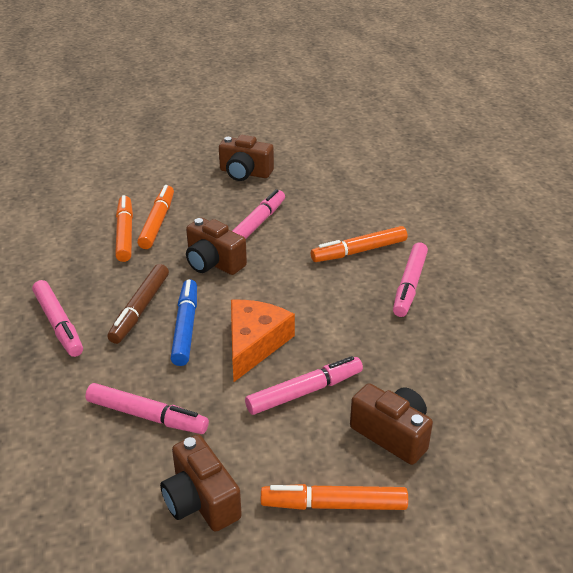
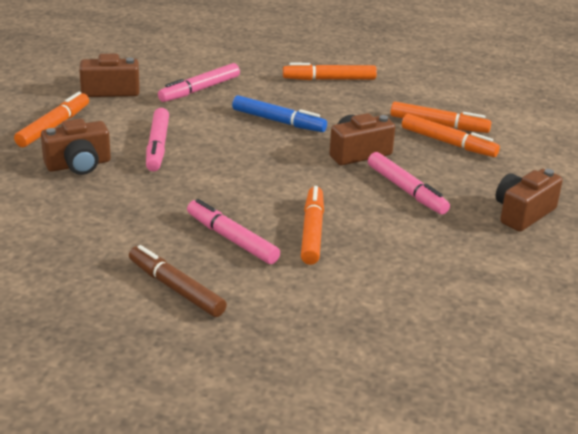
camera: 115 degrees right, 5 degrees down
(58, 324) = (329, 79): pink marker -> orange marker
(140, 309) = (319, 109): brown marker -> brown marker (176, 288)
(254, 343) = (231, 142): orange cheese -> none

